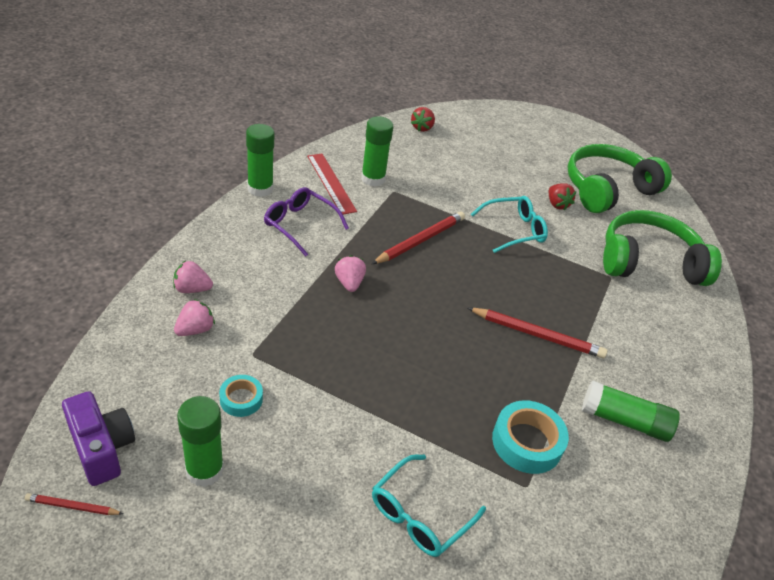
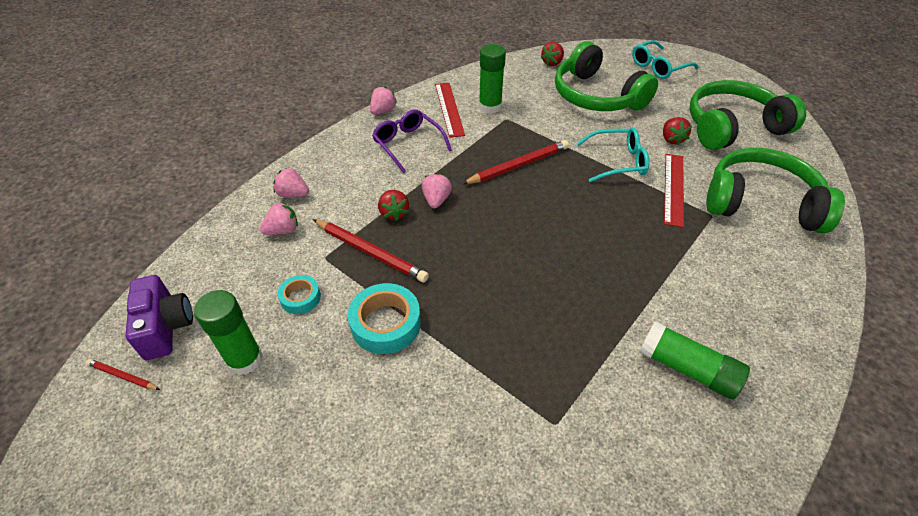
camera: 20 degrees right, 5 degrees up
(260, 189) = (383, 111): green glue stick -> pink strawberry
(309, 300) = (394, 213): none -> red strawberry
(419, 515) = (432, 436): turquoise glasses -> turquoise glasses (658, 67)
(475, 163) = (596, 96): none -> green headphones
(527, 442) = (569, 377): turquoise tape -> turquoise tape (386, 324)
(537, 335) = (613, 267): red pencil -> red pencil (370, 252)
(571, 253) = (673, 188): none -> red ruler

